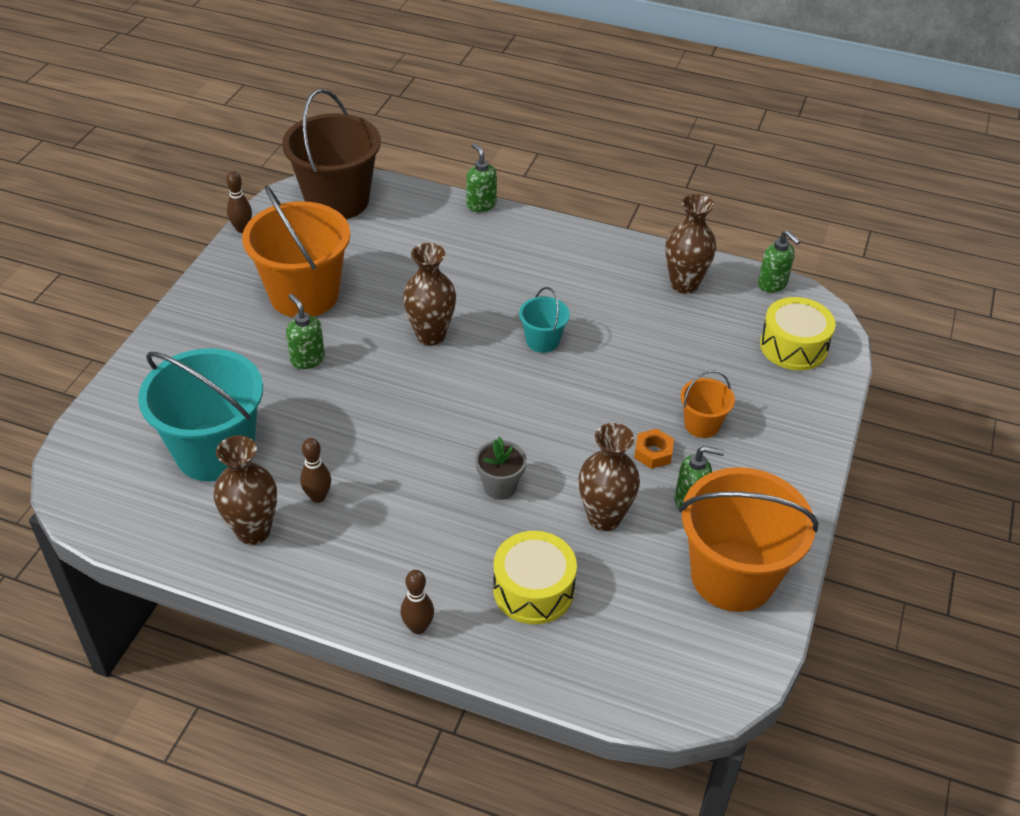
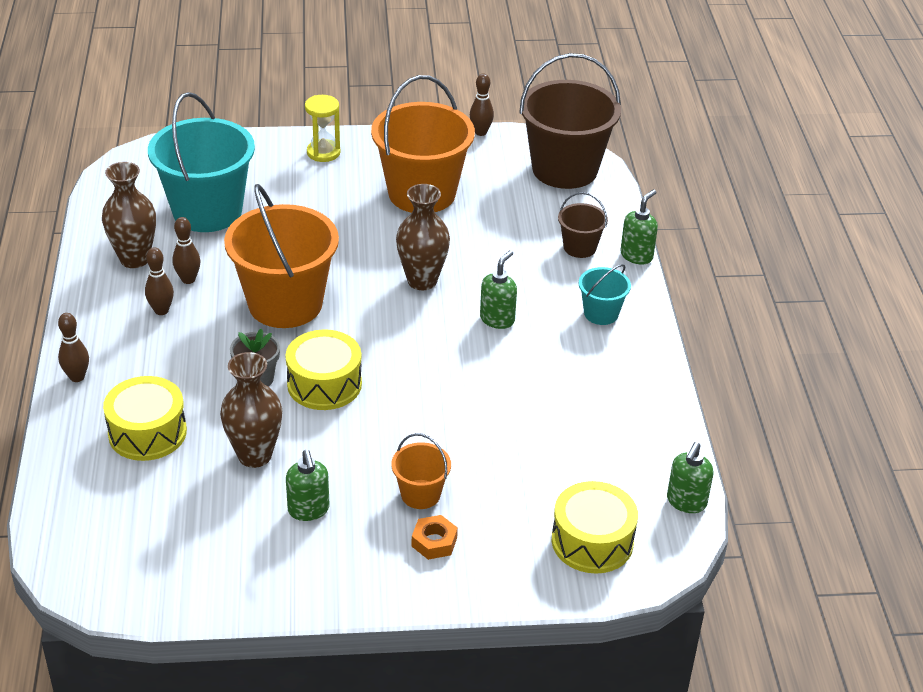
camera: 65 degrees right, 5 degrees down
(186, 338) = (323, 152): none -> yellow hourglass
(307, 359) = (342, 222): green soap dispenser -> green soap dispenser (497, 319)
(354, 531) = (161, 310): none -> brown bowling pin
(449, 230) = (579, 247): none -> brown bucket
(533, 442) = (324, 384): none -> yellow drum
(542, 341) = (465, 352): turquoise bucket -> turquoise bucket (601, 313)
(653, 453) = (359, 468): orange nut -> orange nut (434, 542)
(684, 284) = (629, 431): brown vase -> none
(732, 576) = (226, 563): orange bucket -> orange bucket (285, 304)

